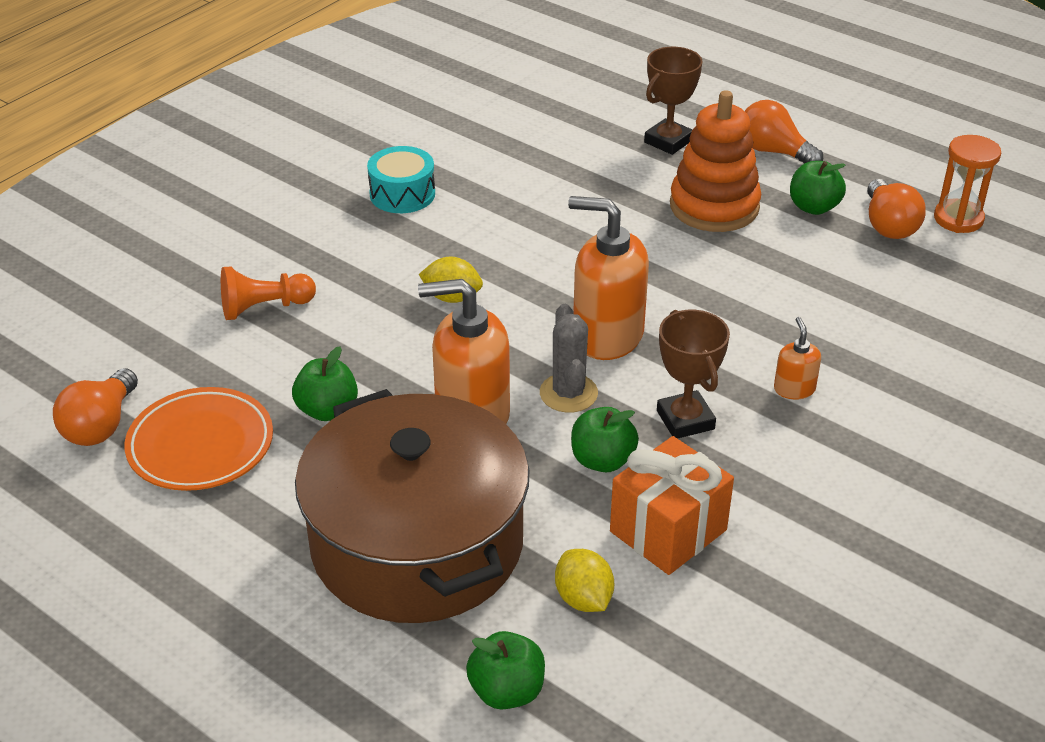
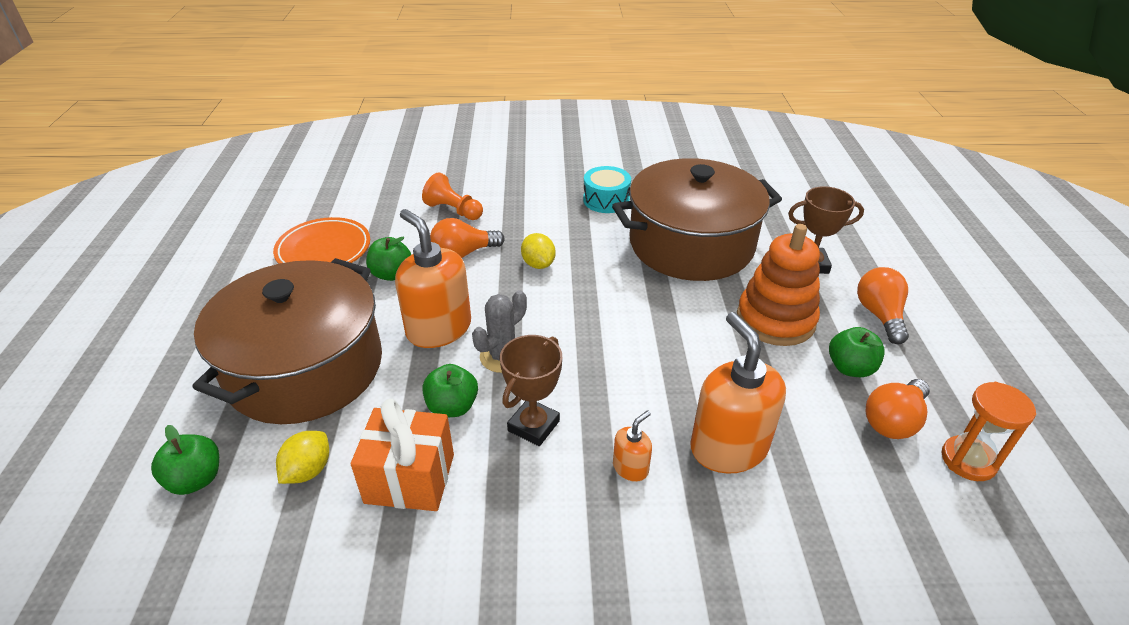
camera: 50 degrees right, 0 degrees up
(101, 425) = (311, 214): orange light bulb -> orange light bulb (463, 254)
(551, 186) = (691, 244): none -> brown pot
(607, 335) = (578, 343): orange soap dispenser -> orange soap dispenser (728, 447)

